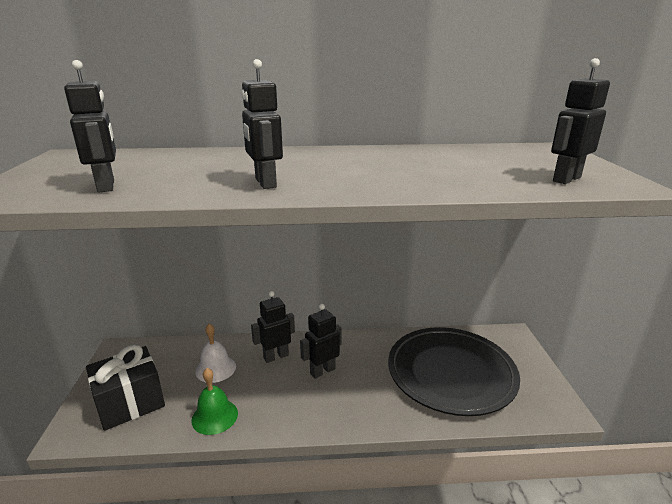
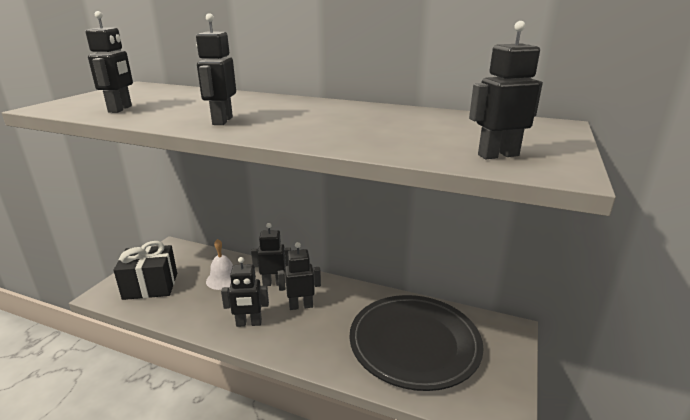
camera: 25 degrees right, 0 degrees up
(214, 416) = (196, 314): green bell -> none
(283, 406) = (249, 323): none -> black robot

